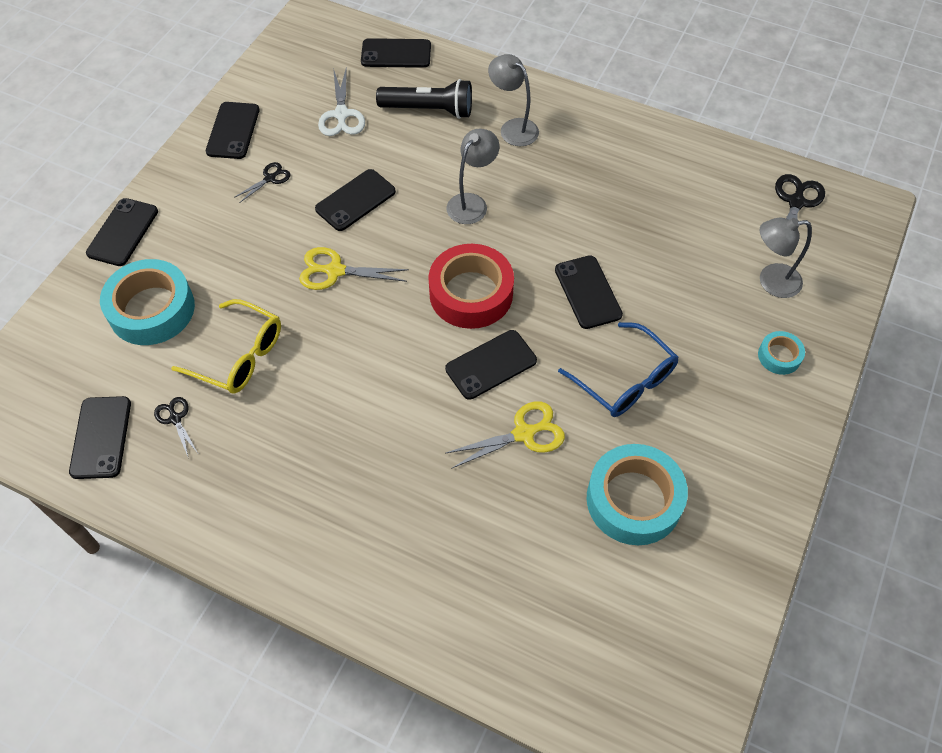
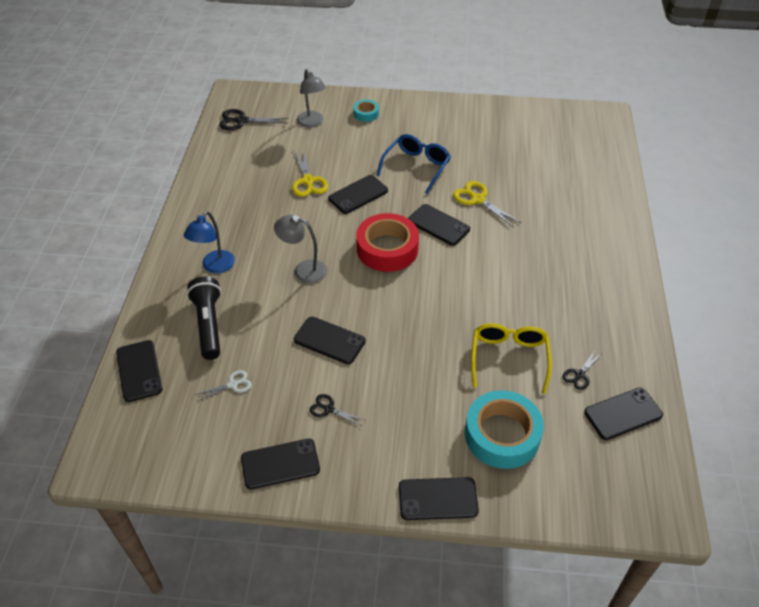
camera: 110 degrees left, 10 degrees down
(334, 271) = (405, 329): yellow scissors -> yellow scissors (308, 181)
(341, 115) = (233, 385): white scissors -> white scissors, size x0.60
(513, 128) = (214, 267): grey lamp -> blue lamp
(634, 500) = (491, 150): turquoise tape -> none

